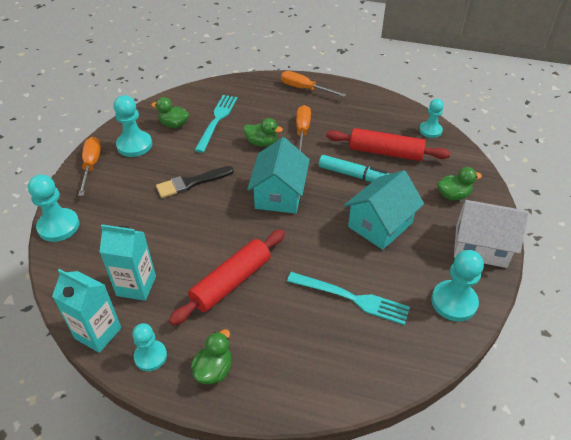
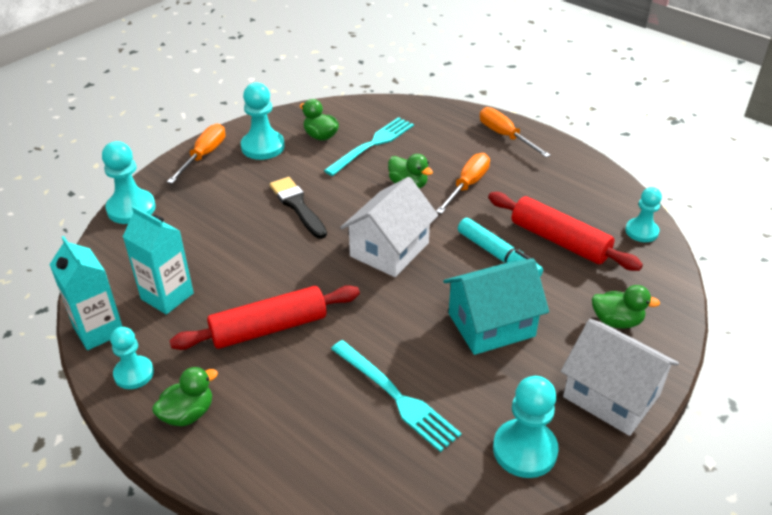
camera: 25 degrees right, 5 degrees down
(191, 183) = (297, 206): black brush -> black brush turned 60 degrees clockwise
(279, 194) = (389, 249): turquoise house -> white house

